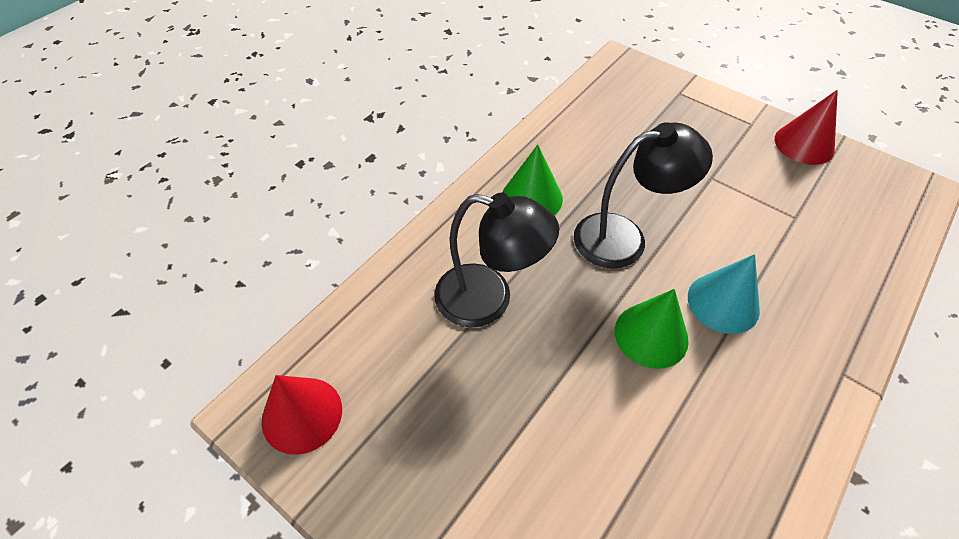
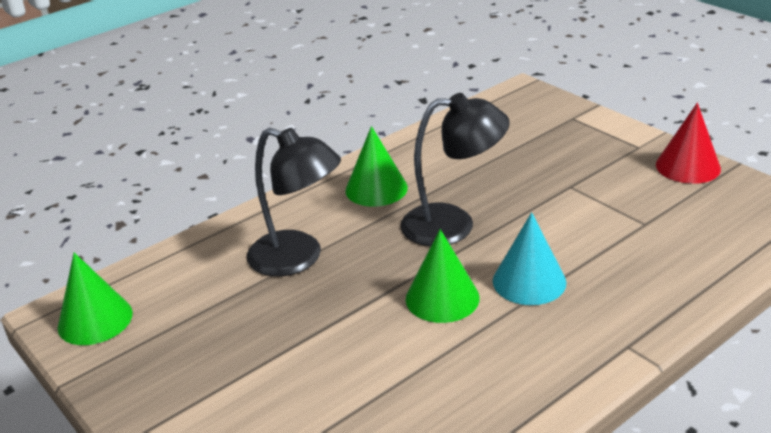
camera: 15 degrees right, 20 degrees down
(302, 414) = (95, 320): red cone -> green cone

